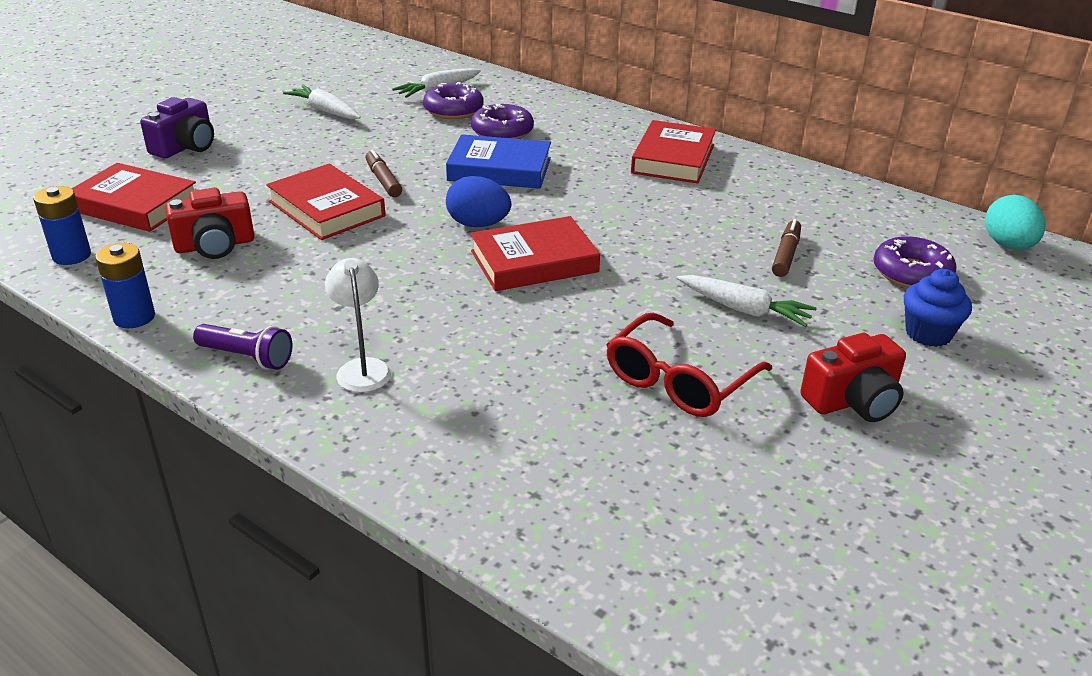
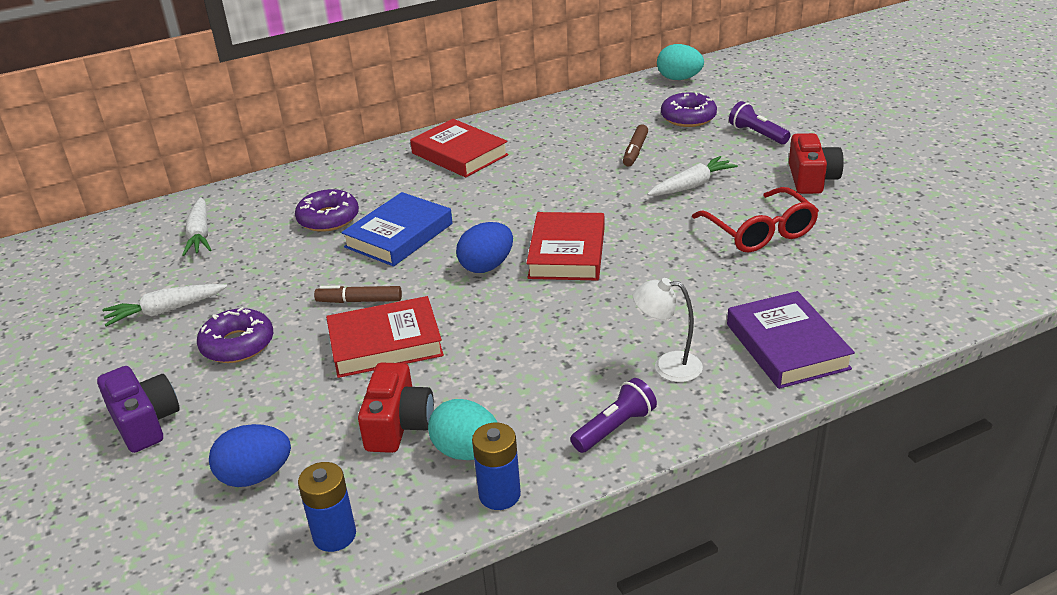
camera: 60 degrees left, 0 degrees up
(134, 205) = (255, 476): red book -> blue egg
(188, 287) = (467, 452): none -> turquoise egg
(441, 446) = (787, 346): none -> purple book
(453, 110) = (254, 234): purple donut -> purple donut (237, 344)
(786, 255) = (635, 151): brown marker -> brown marker turned 120 degrees counterclockwise
(928, 334) = (757, 134): blue cupcake -> purple flashlight

